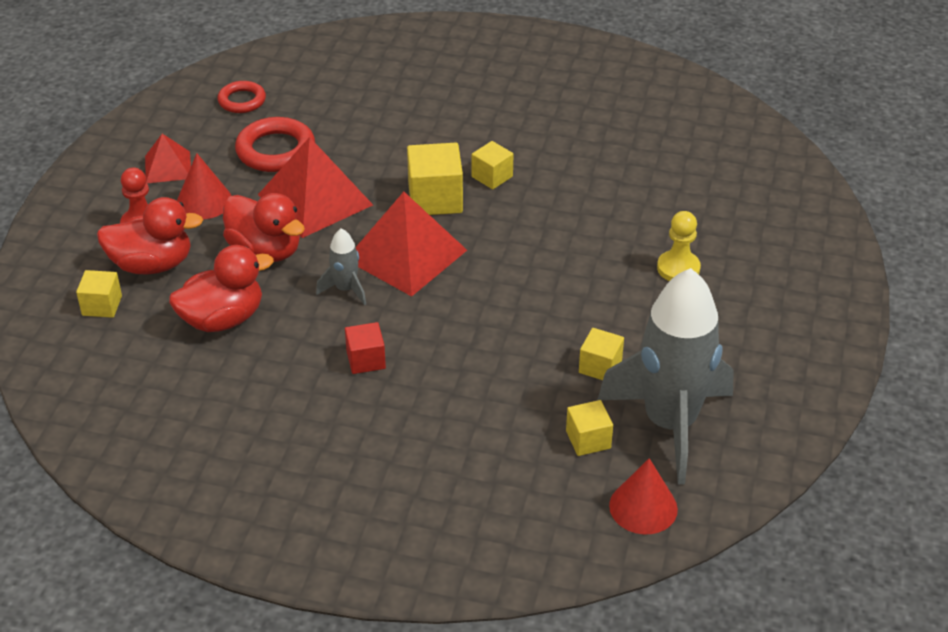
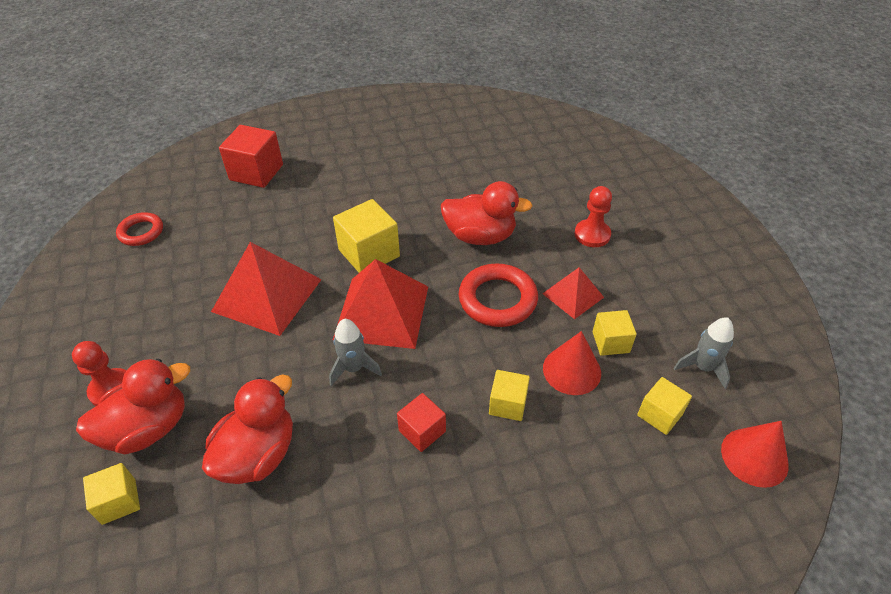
camera: 30 degrees left, 5 degrees up
(168, 167) = (105, 320): red pyramid -> red pyramid (573, 295)
(204, 201) = (163, 339): red cone -> red cone (571, 370)
(265, 251) = (254, 363): red duck -> red duck (480, 236)
(276, 150) = (201, 265): red ring -> red ring (497, 299)
(385, 80) = (256, 172): none -> red cube
(492, 177) = (399, 217): yellow cube -> yellow cube (508, 404)
(670, 424) = (703, 367): grey rocket -> grey rocket, size x0.42
(678, 268) = (592, 234): yellow pawn -> red pawn

